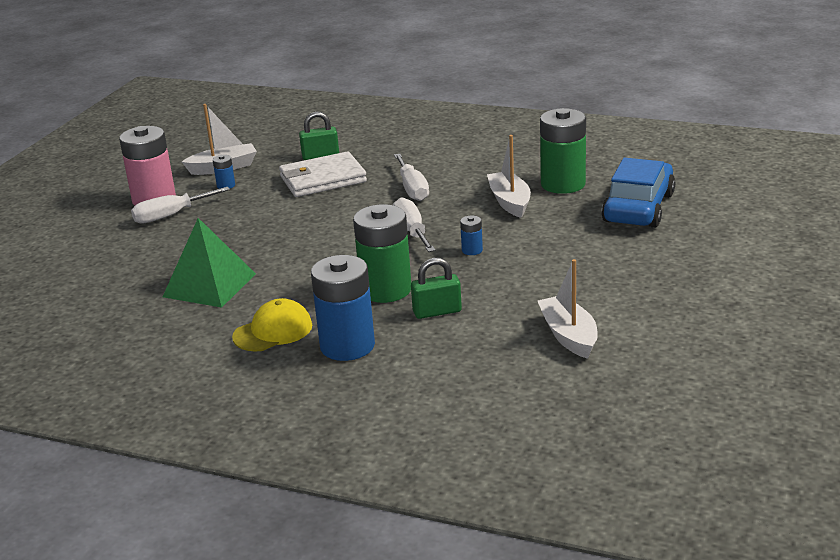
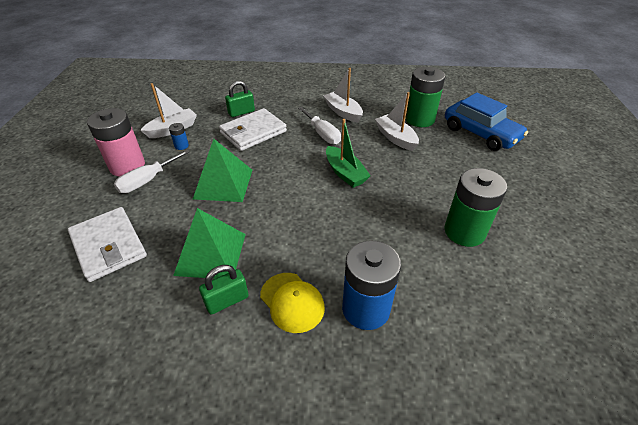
camera: 20 degrees left, 15 degrees up
(107, 266) = (109, 246): none -> white wallet
(256, 227) = (223, 183): none -> green pyramid
(273, 331) = (292, 302): yellow cap -> yellow cap turned 105 degrees clockwise
(386, 290) = (360, 236): green battery -> green battery (464, 231)
(412, 232) = (345, 173): white screwdriver -> green boat
(437, 311) = (413, 254): green padlock -> green padlock (227, 300)
(472, 250) = (399, 185): blue battery -> none
(569, 336) = (527, 263): white boat -> white boat (343, 112)
(638, 208) = (480, 133): blue car -> blue car turned 135 degrees clockwise

